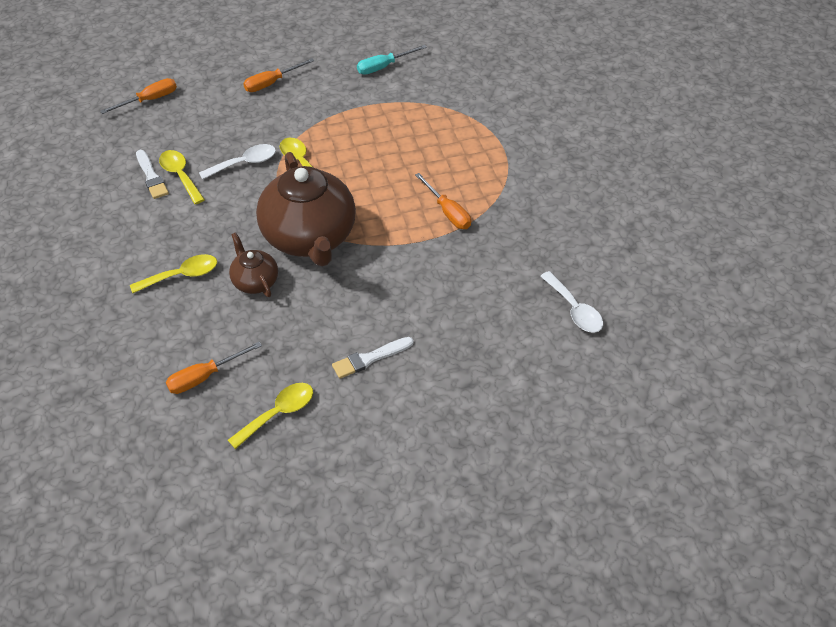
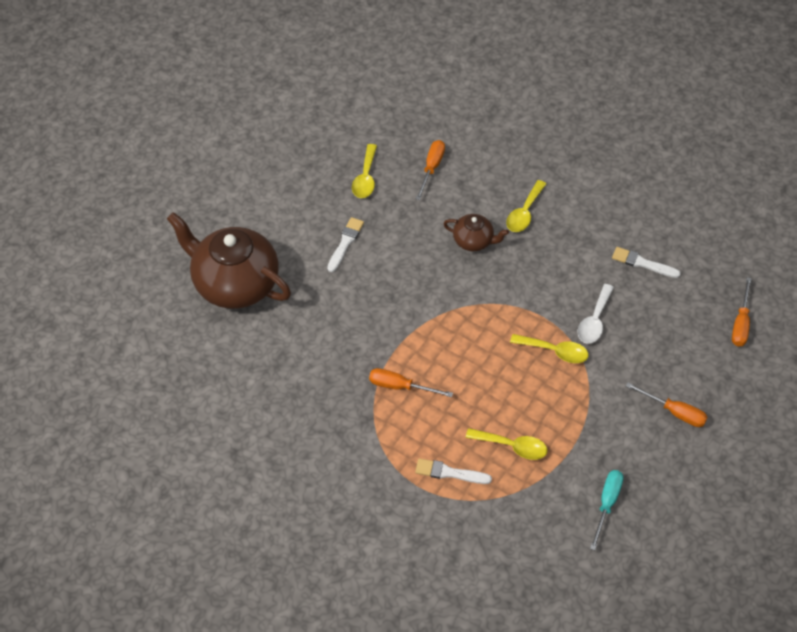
camera: 140 degrees right, 5 degrees up
(180, 175) = (624, 278): yellow spoon -> yellow spoon (512, 446)
(271, 83) = (674, 412): orange screwdriver -> orange screwdriver turned 105 degrees clockwise
(310, 237) = (475, 296): brown teapot -> brown teapot (235, 283)
(470, 140) = (449, 473): none -> white brush
(574, 310) = (239, 368): white spoon -> none

